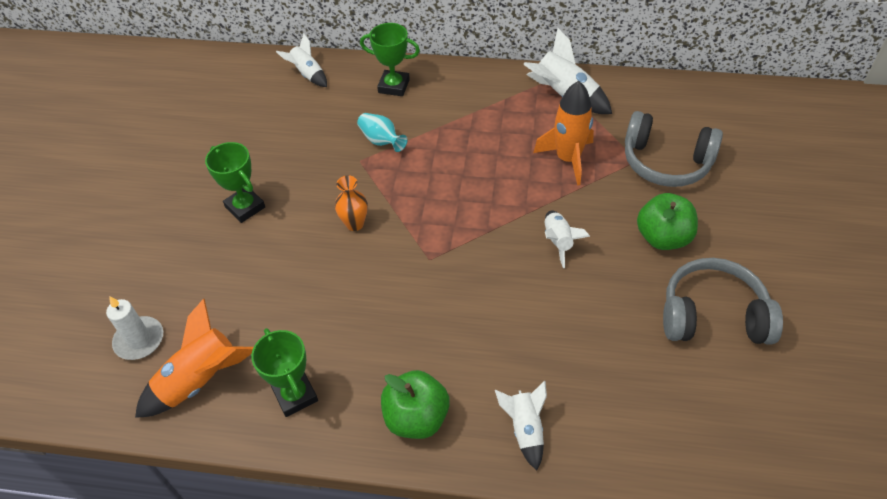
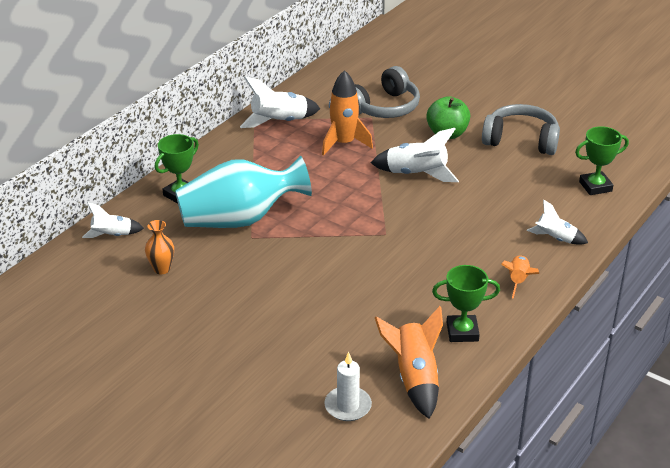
camera: 65 degrees left, 15 degrees down
(245, 207) = (247, 312): green trophy -> green trophy (595, 186)
(355, 224) = (319, 259): orange vase -> orange vase (161, 269)
(381, 141) = (240, 220): turquoise vase -> turquoise vase, size x2.44
(416, 418) = (518, 281): green apple -> orange rocket
(558, 242) = (416, 174): white rocket -> white rocket, size x1.61
(713, 315) = (521, 140): grey headphones -> grey headphones turned 75 degrees clockwise

